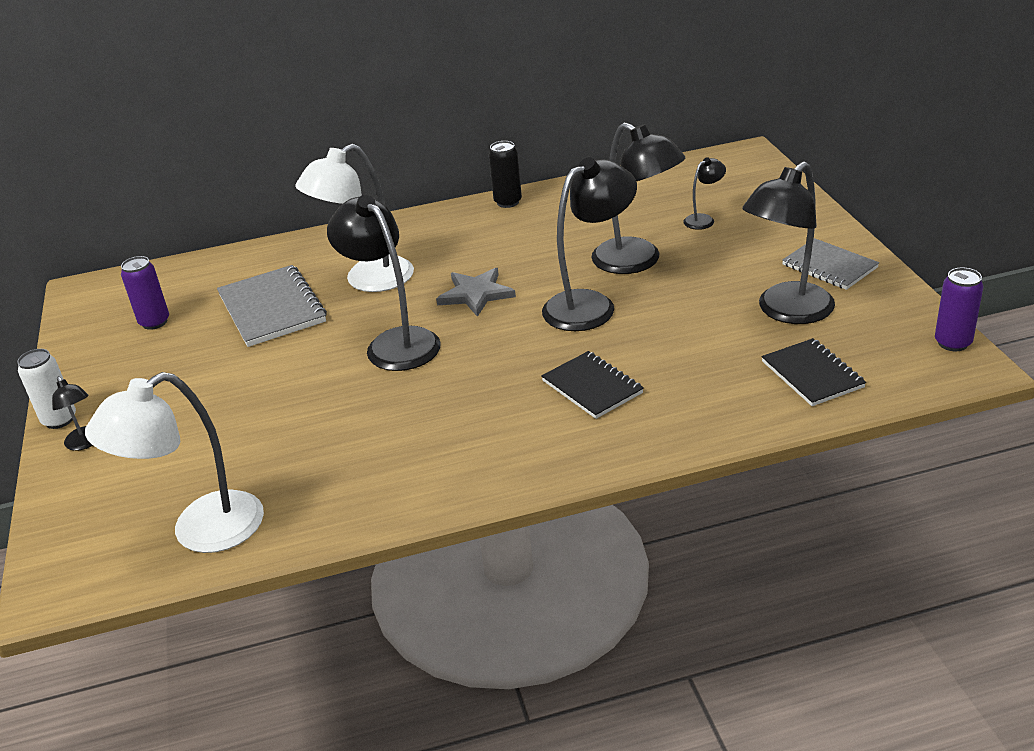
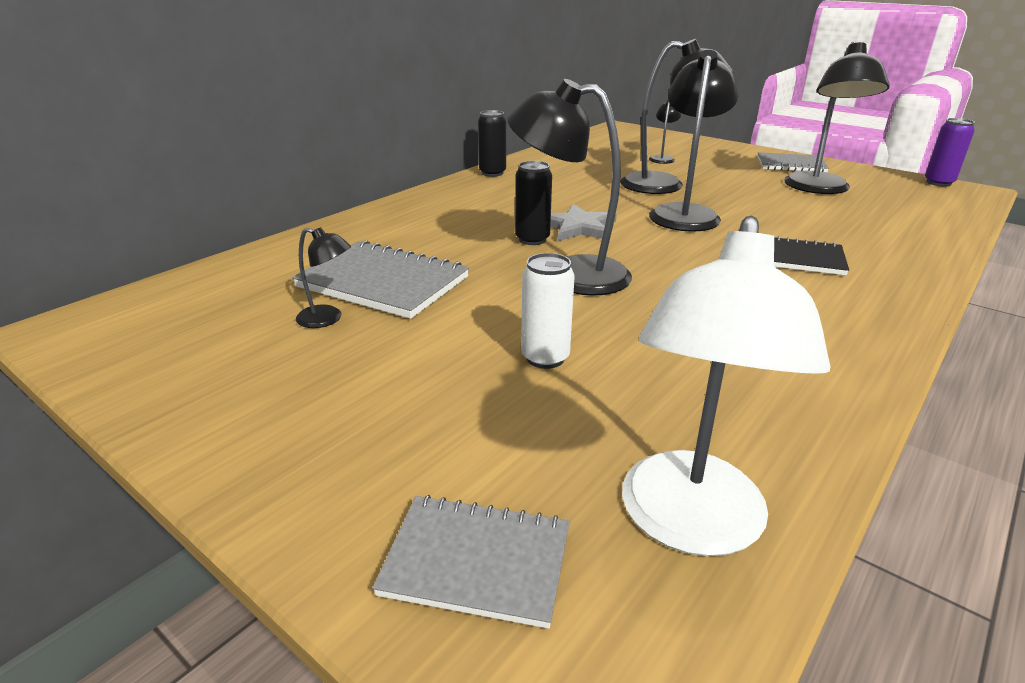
camera: 40 degrees left, 5 degrees down
(59, 420) = (232, 481): white can -> white can (545, 358)
(86, 443) = (326, 493): black lamp -> black lamp (327, 319)
(100, 502) = (476, 561): none -> grey notebook
(154, 322) = (236, 331): purple can -> none
(367, 280) = (454, 240): white lamp -> none
(421, 297) = (532, 239): none -> black can
(812, 374) = (910, 214): black notebook -> none

